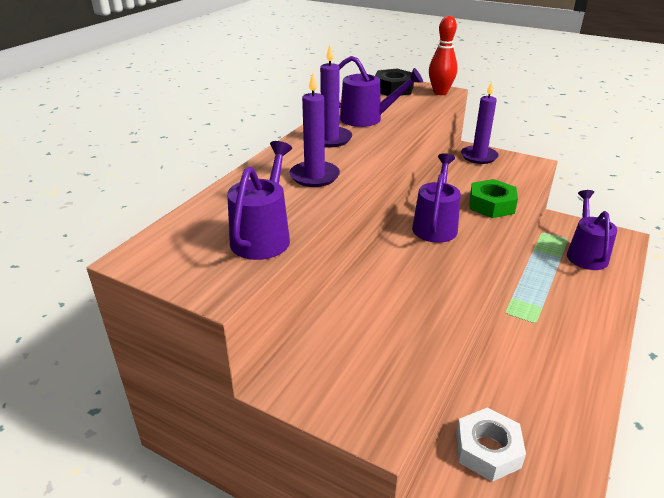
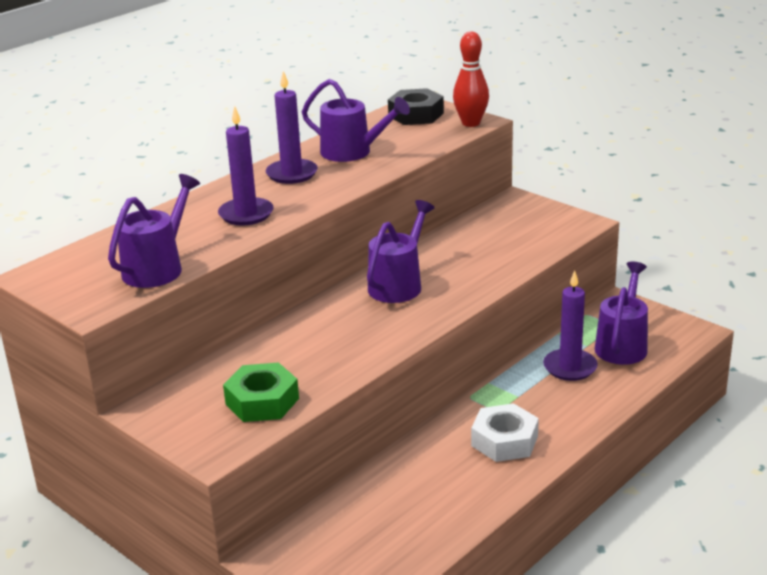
camera: 15 degrees right, 5 degrees down
(479, 156) = (517, 208): purple candle -> purple candle (570, 367)
(487, 450) = (355, 515): white nut -> white nut (504, 441)
(491, 205) = (484, 268): green nut -> green nut (262, 401)

